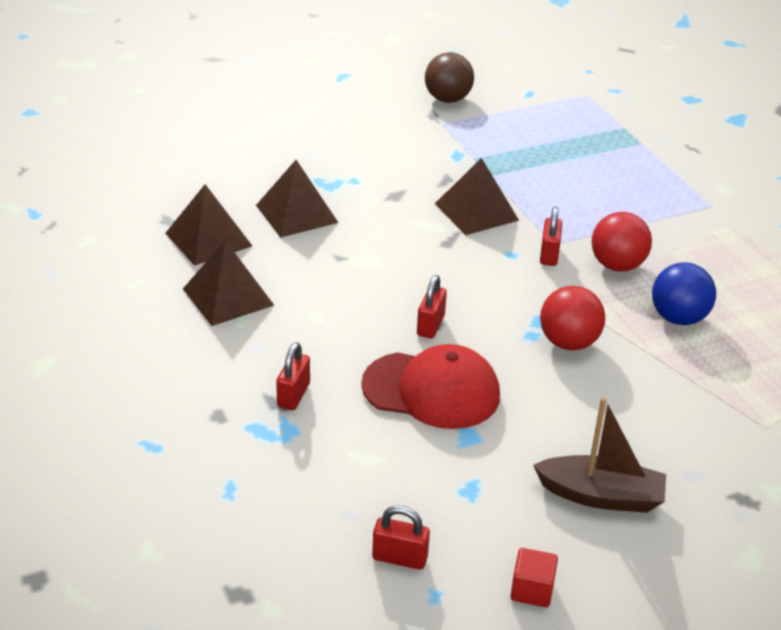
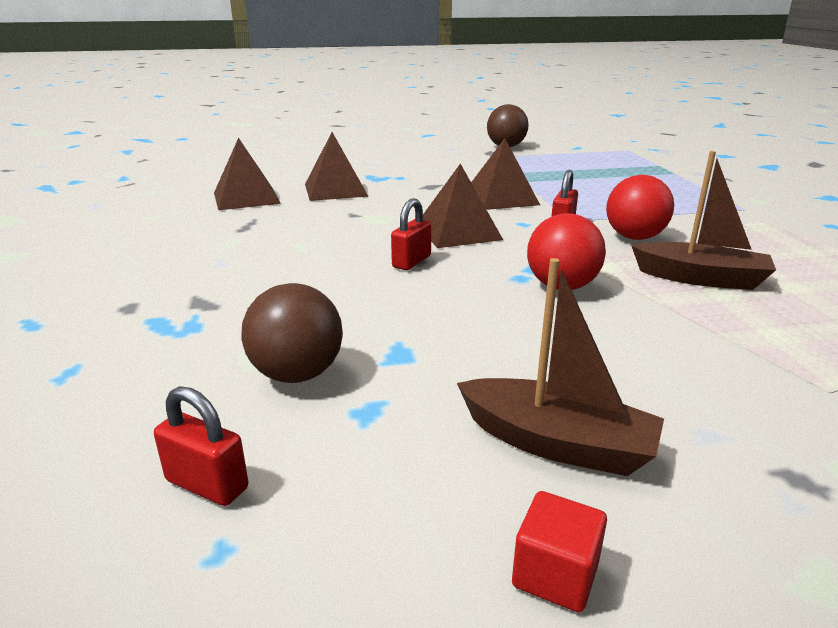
camera: 15 degrees right, 10 degrees down
(228, 297) = (228, 229): brown pyramid -> brown pyramid (458, 232)
(293, 395) = (223, 299): red padlock -> none
(404, 465) = (297, 374): none -> brown ball
(431, 390) = (379, 310): red cap -> none
(532, 590) = (387, 572): red cube -> red cube (555, 574)
(678, 318) = (701, 278): blue ball -> brown boat

